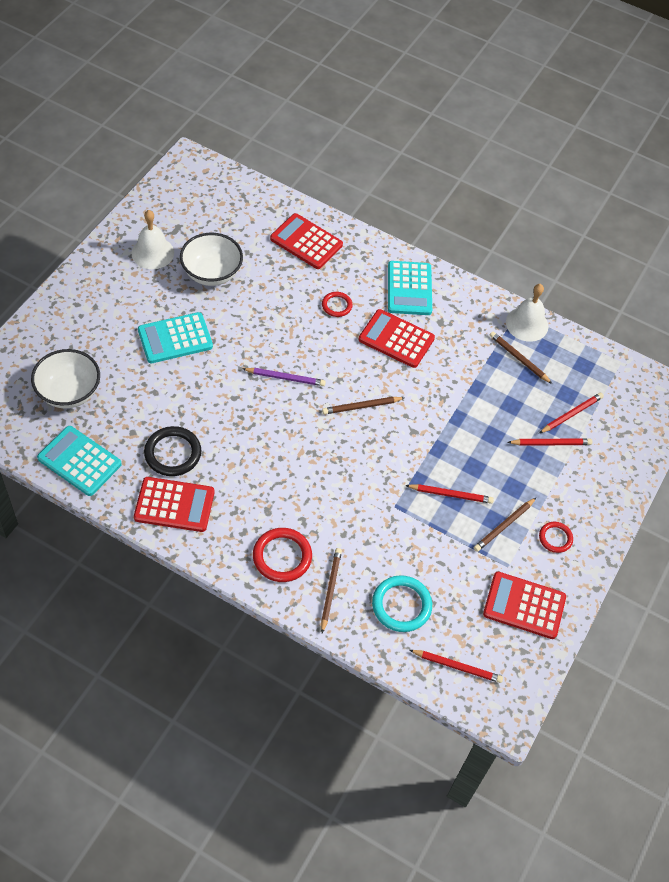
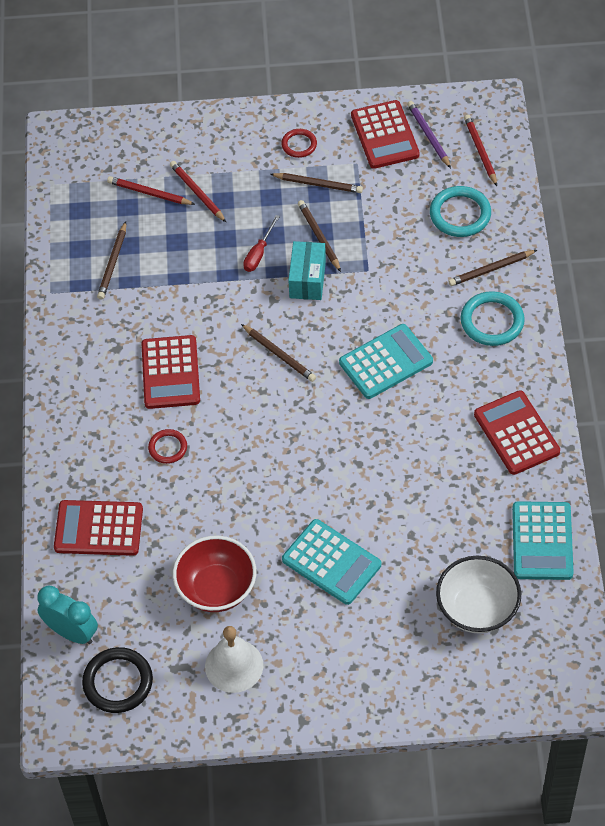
camera: 115 degrees left, 0 degrees up
(173, 453) = (465, 471): black ring -> black ring (118, 682)
(212, 273) = (216, 588): white bowl -> red bowl
(246, 195) = (72, 632): none -> turquoise clock
(282, 556) = (492, 321): red ring -> turquoise ring
(285, 378) = (298, 436): purple pencil -> purple pencil (428, 135)
(306, 242) = (98, 528): red calculator -> red calculator turned 90 degrees clockwise
(409, 289) = (92, 398): turquoise calculator -> turquoise calculator (386, 362)
(415, 463) = (307, 279): none -> turquoise box
(450, 494) = (319, 237): red pencil -> brown pencil
(463, 448) = (259, 253): none -> red screwdriver
(527, 324) = (61, 278): white bell -> none

